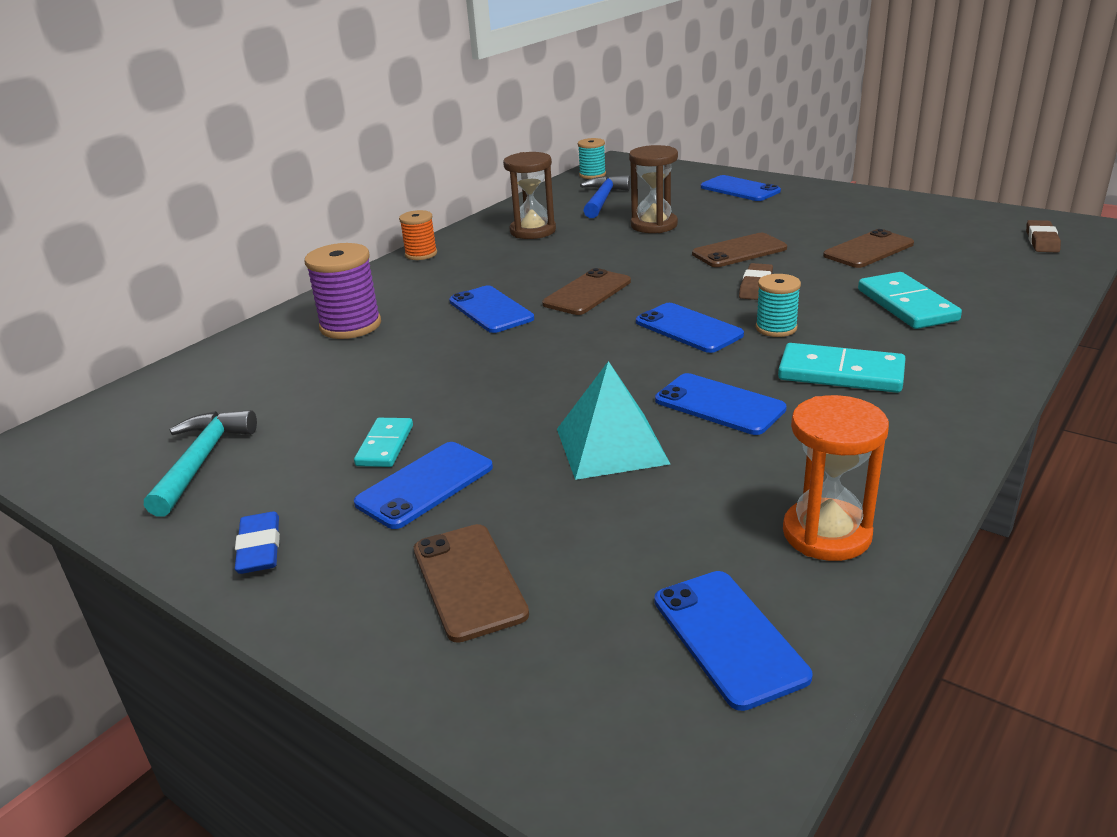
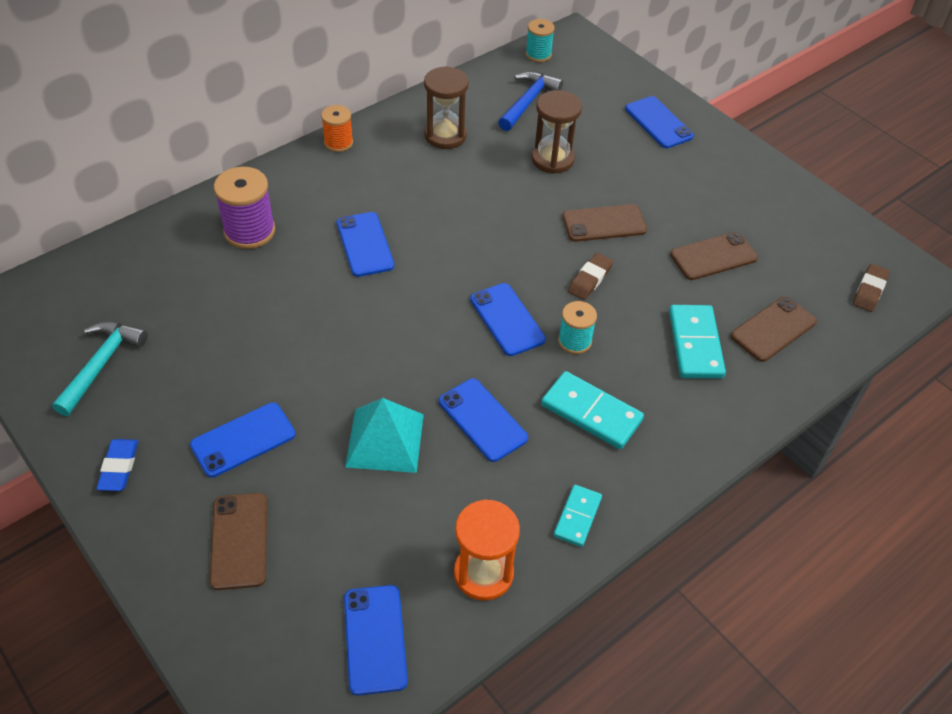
camera: 10 degrees right, 20 degrees up
(385, 445) = (230, 388): turquoise domino -> turquoise domino (577, 517)
(587, 293) = (450, 245): brown phone -> brown phone (773, 329)

